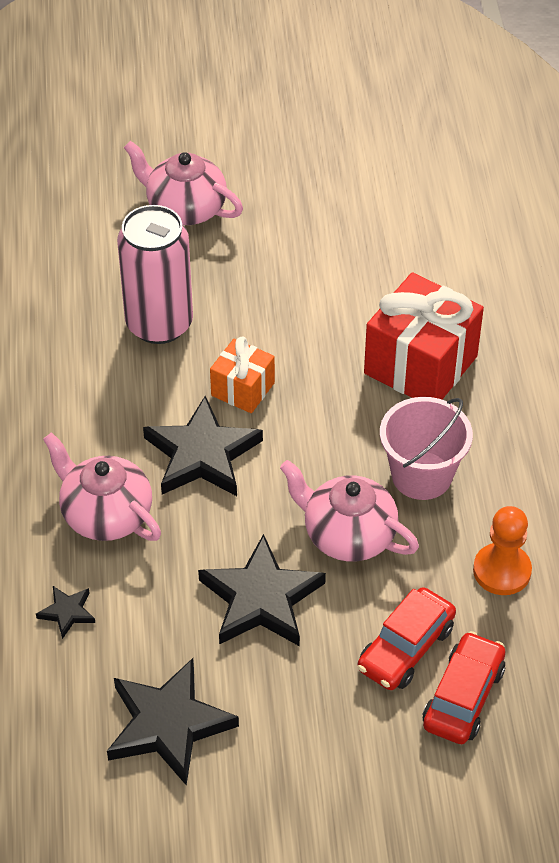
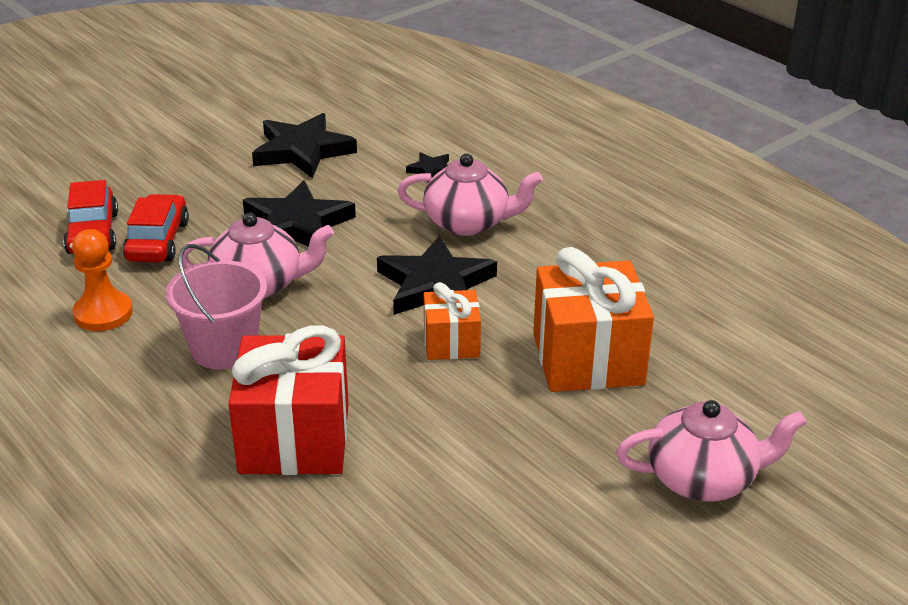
camera: 145 degrees right, 15 degrees down
(159, 324) = (588, 359): pink can -> orange gift

